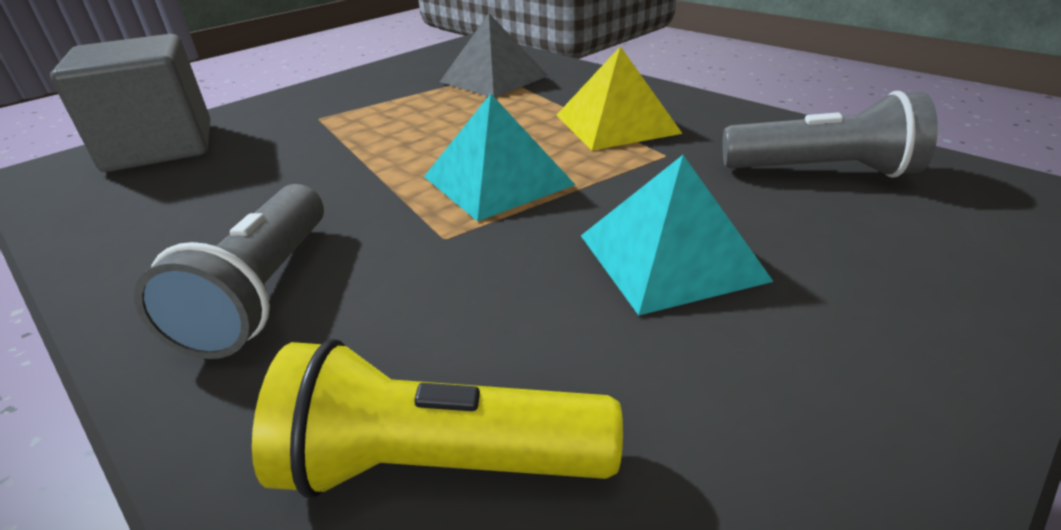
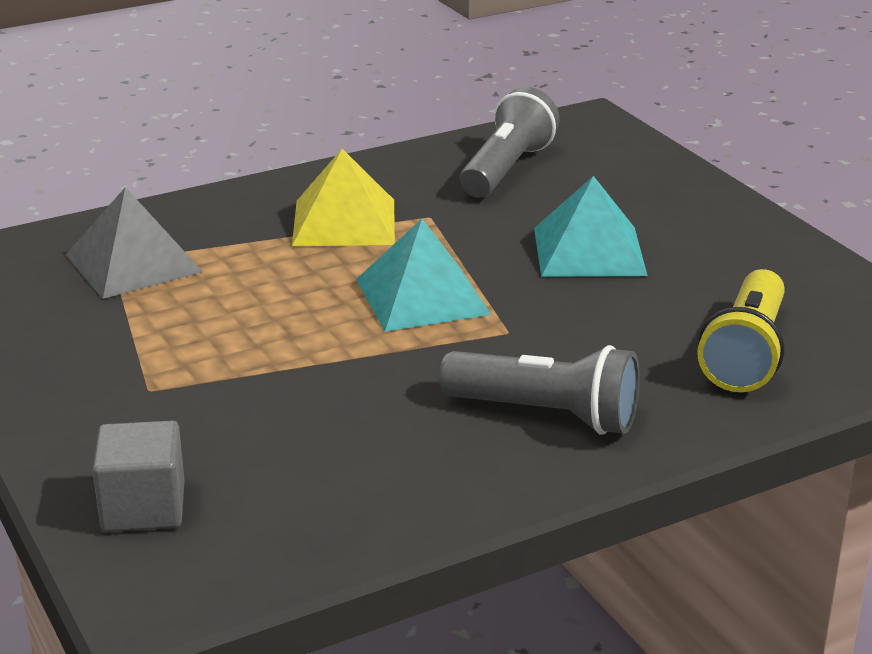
camera: 75 degrees left, 5 degrees down
(160, 147) = (143, 507): grey cube -> grey cube, size x0.59

